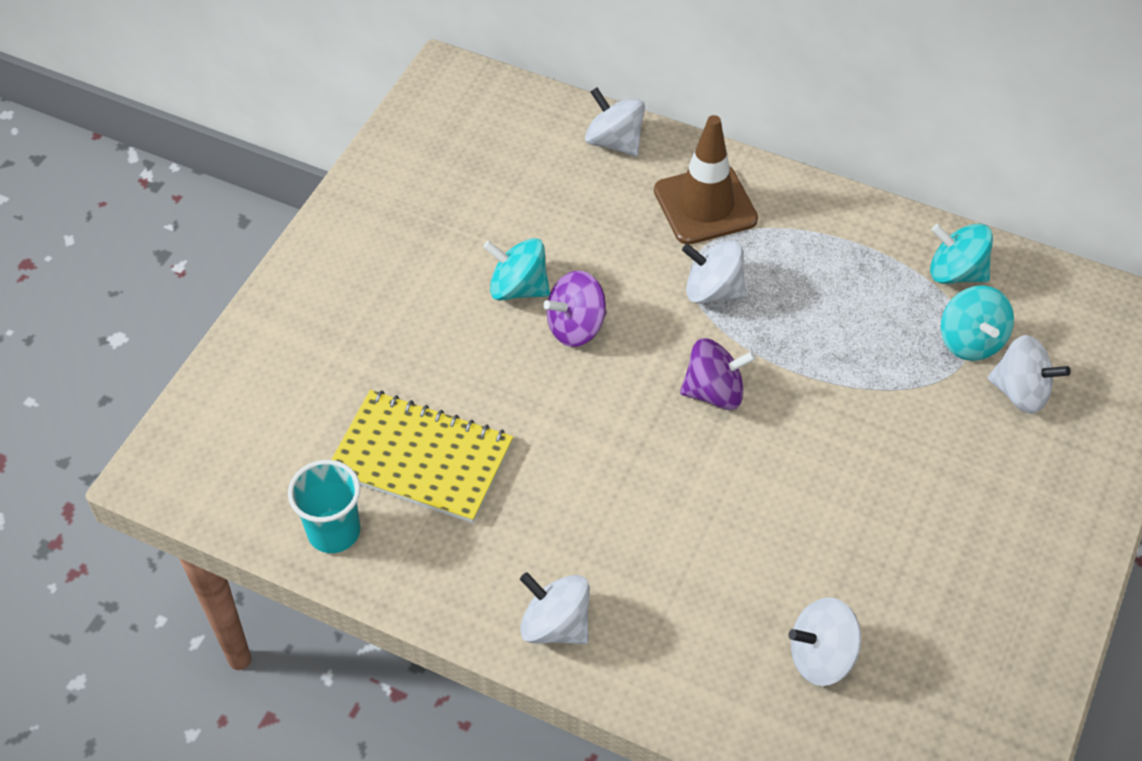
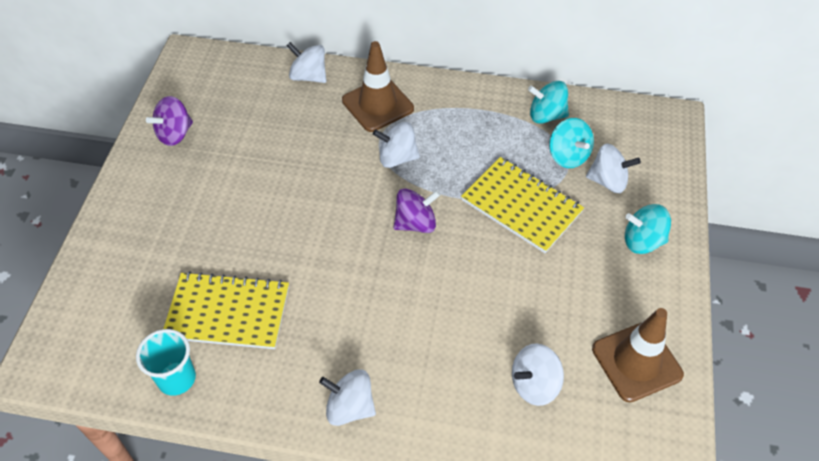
camera: 15 degrees left, 0 degrees up
(518, 288) = (268, 182): turquoise spinning top -> turquoise spinning top (642, 241)
(576, 327) = (313, 200): purple spinning top -> purple spinning top (175, 134)
(877, 401) = (521, 206): none -> yellow notebook
(980, 661) = (636, 362): none -> brown traffic cone

